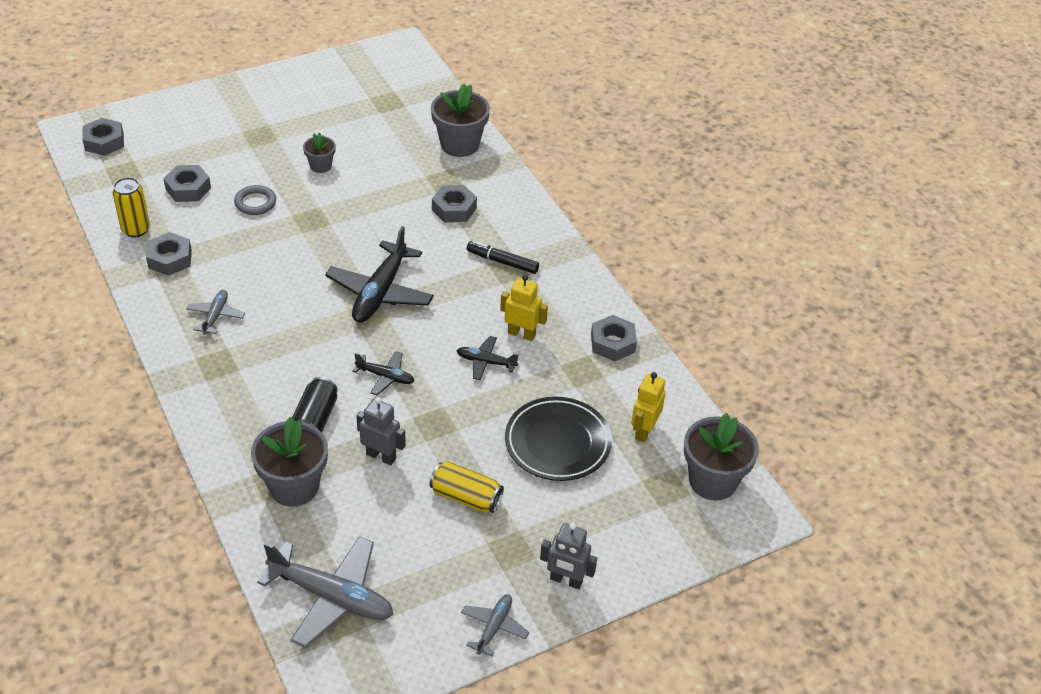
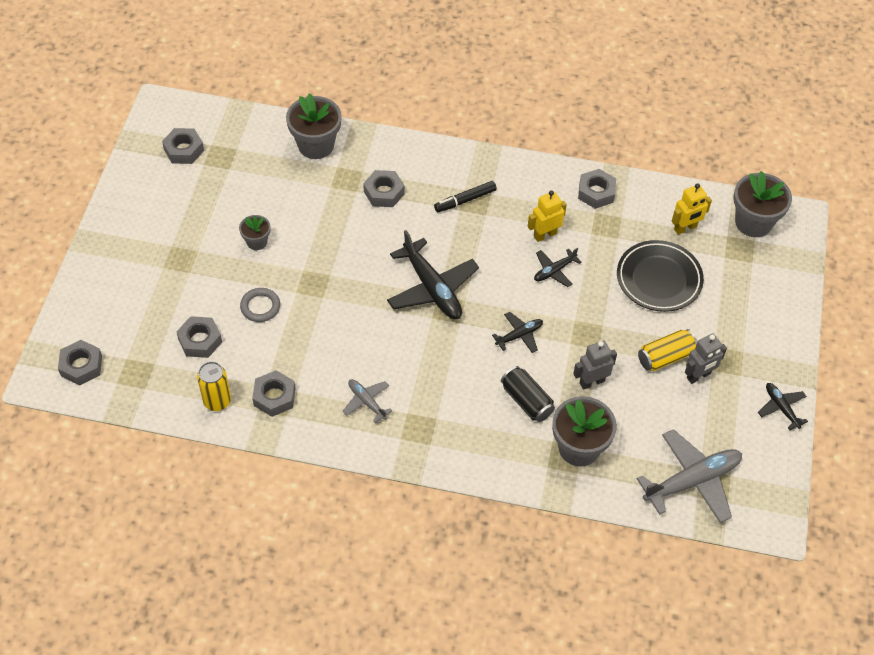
camera: 50 degrees left, 10 degrees up
(371, 80) = (184, 150): none -> grey nut
(494, 627) = (781, 408): grey plane -> black plane
(566, 580) = (773, 348): grey robot -> grey robot (698, 376)
(644, 431) = (685, 228): yellow robot -> yellow robot turned 90 degrees counterclockwise

